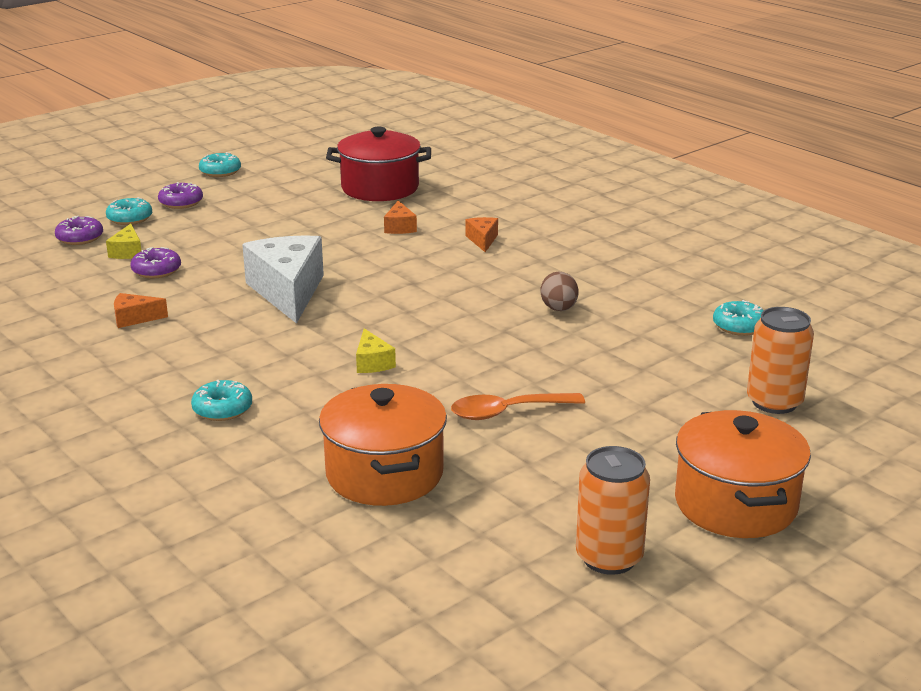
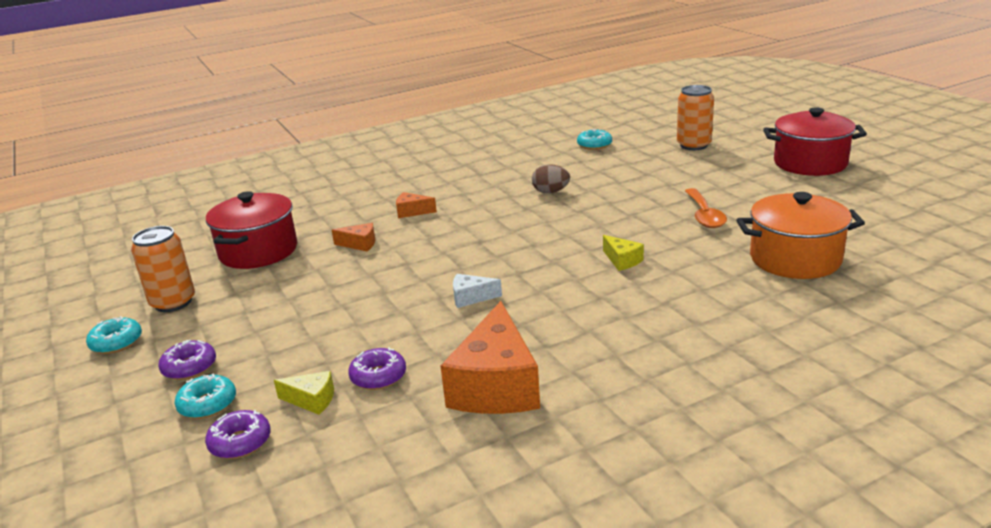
camera: 75 degrees left, 0 degrees up
(134, 318) = (496, 385): orange cheese -> orange cheese, size x2.22
(222, 409) = (697, 327): turquoise donut -> none
(288, 292) = (471, 298): white cheese -> white cheese, size x0.45
(372, 363) = (622, 260): yellow cheese -> yellow cheese turned 60 degrees clockwise
(609, 557) = (877, 197): orange can -> orange can (173, 302)
(735, 504) = (810, 163): orange pot -> red pot

